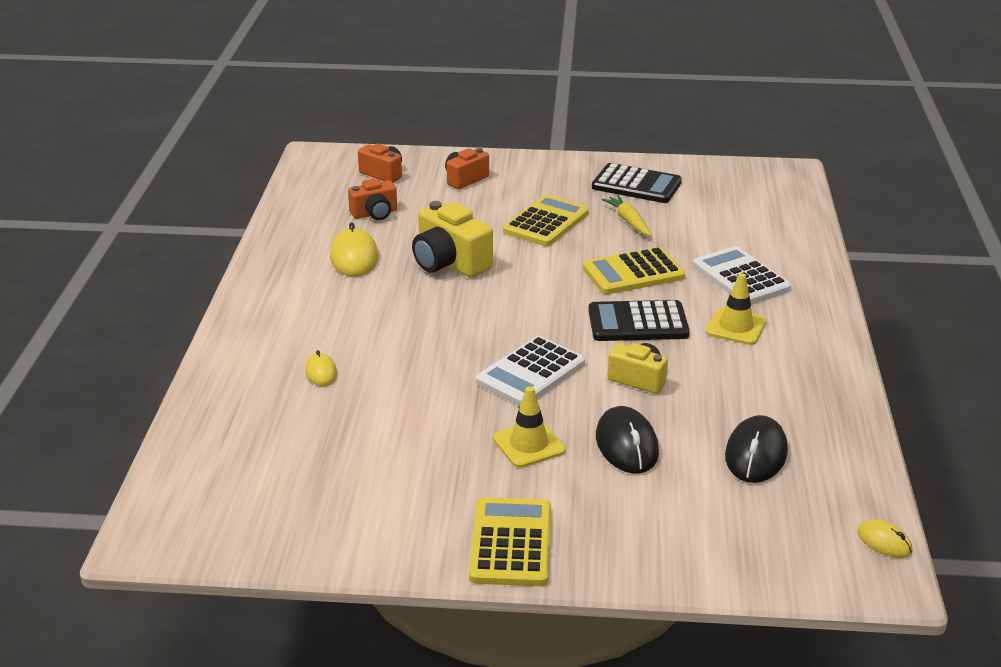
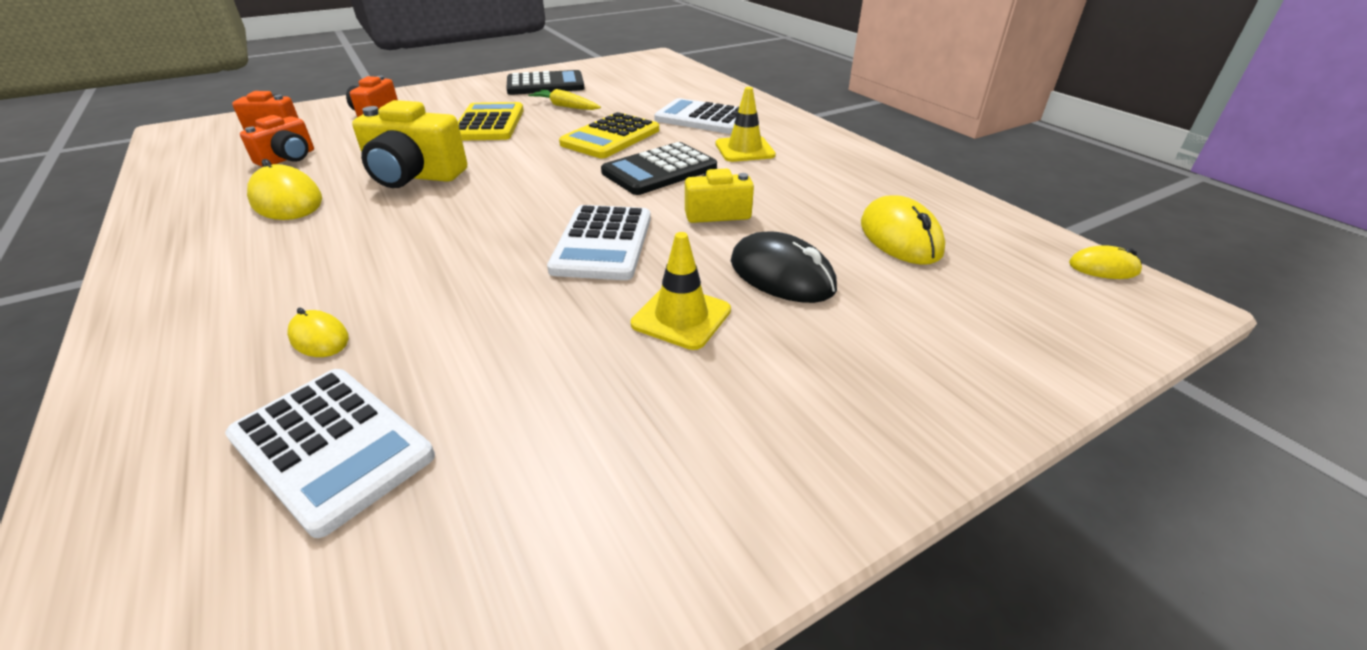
camera: 35 degrees left, 5 degrees up
(296, 435) = (332, 447): none -> white calculator
(511, 543) = (801, 457): yellow calculator -> none
(755, 454) = (900, 237): black mouse -> yellow mouse

